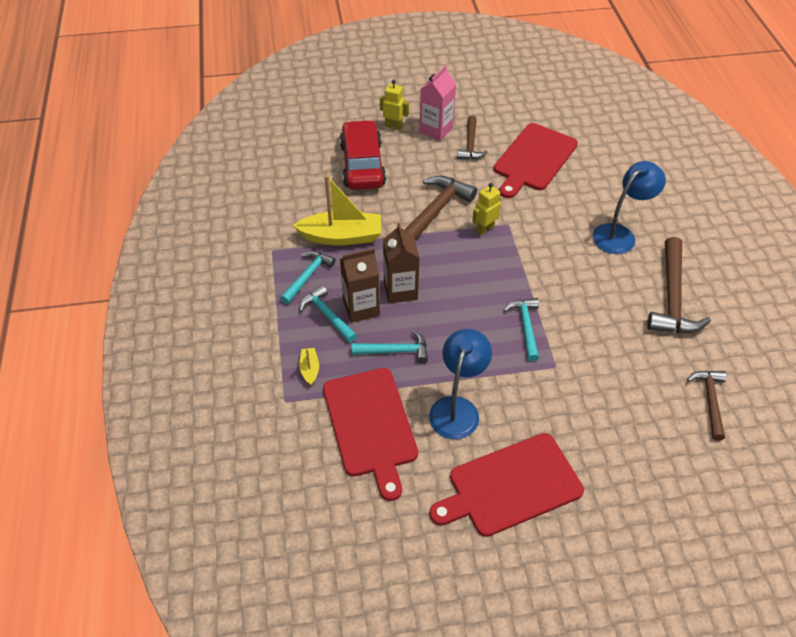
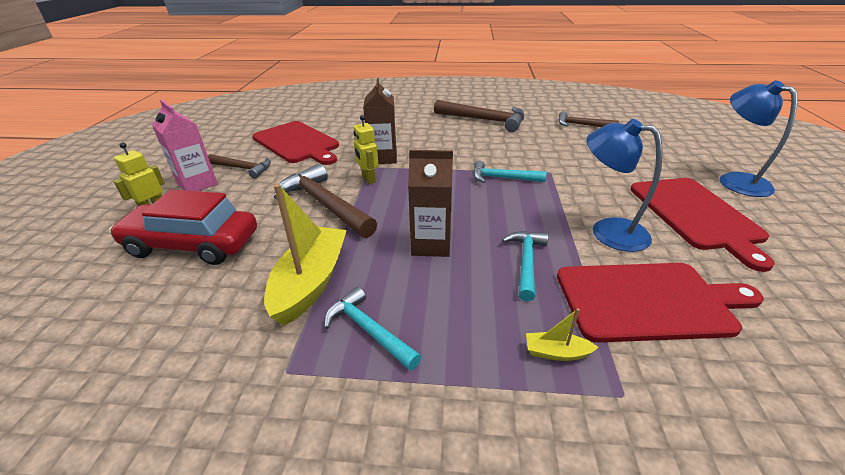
camera: 75 degrees left, 15 degrees down
(327, 315) = (454, 317): turquoise hammer -> none
(361, 308) = (450, 281): brown carton -> brown carton (383, 158)
(620, 234) = (412, 126): blue lamp -> blue lamp (735, 180)

